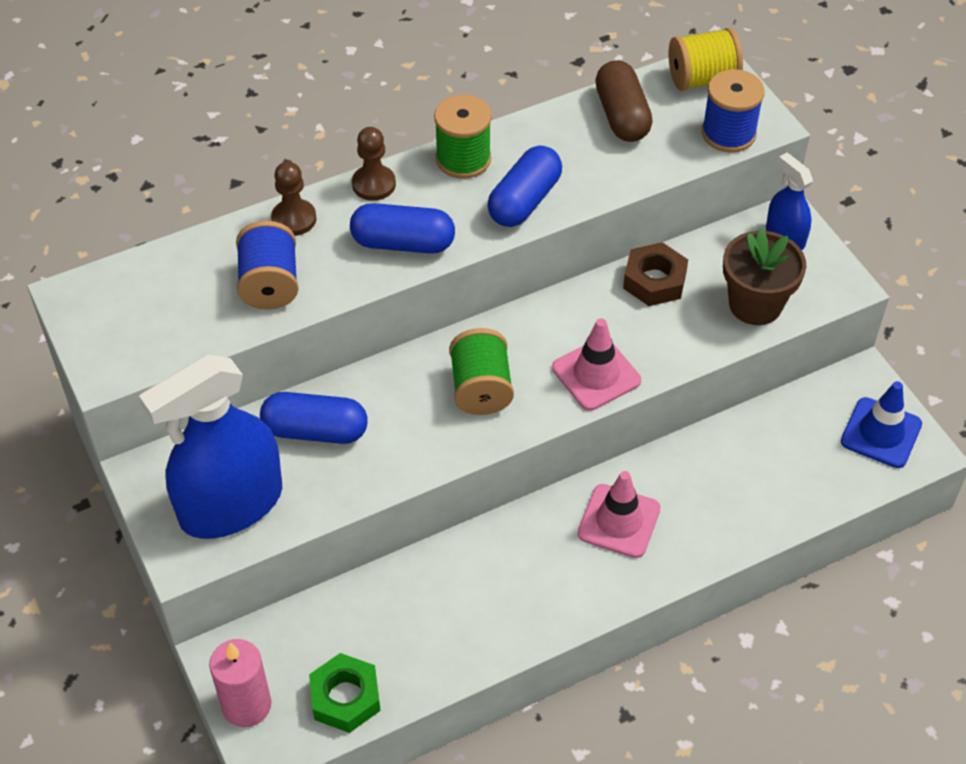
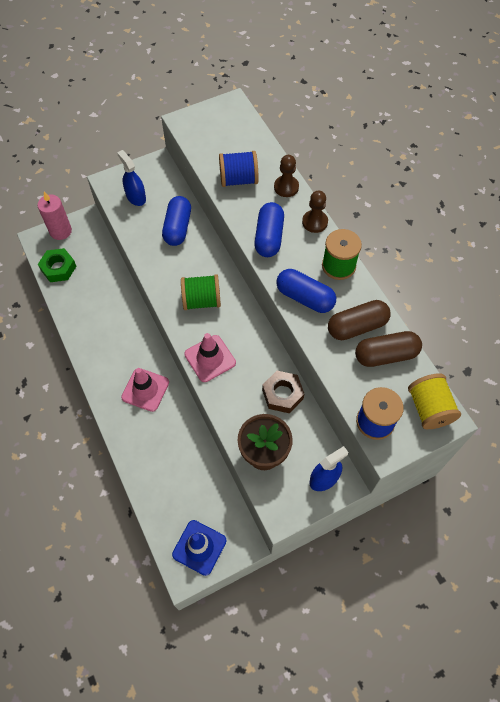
camera: 90 degrees right, 10 degrees up
(231, 505) = (136, 197): blue spray bottle -> blue spray bottle, size x0.50
(575, 144) = (357, 326): none -> brown capsule

